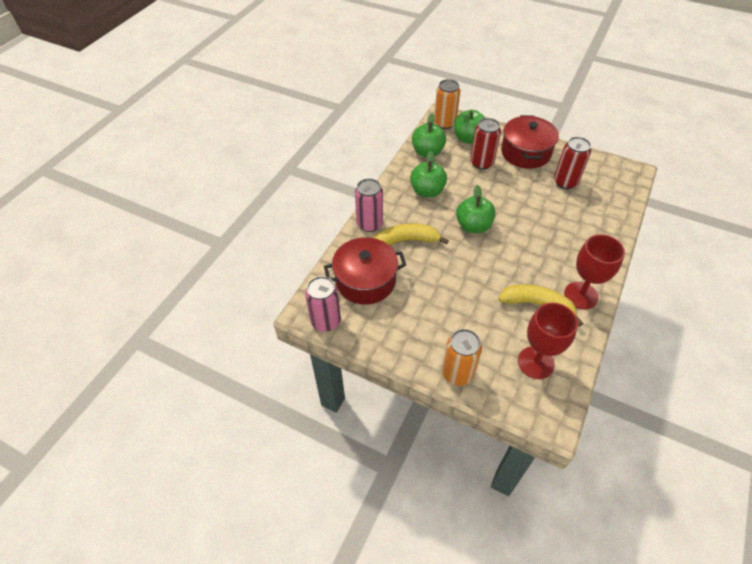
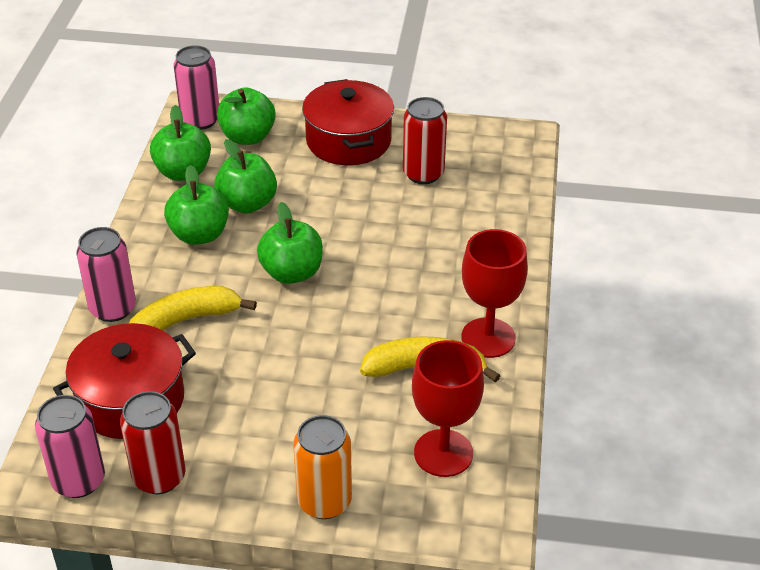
camera: 20 degrees left, 10 degrees down
(444, 123) = (200, 120): orange can -> pink can
(458, 178) = (247, 204): none -> green apple
(481, 163) = (280, 171): red can -> red can (159, 477)

